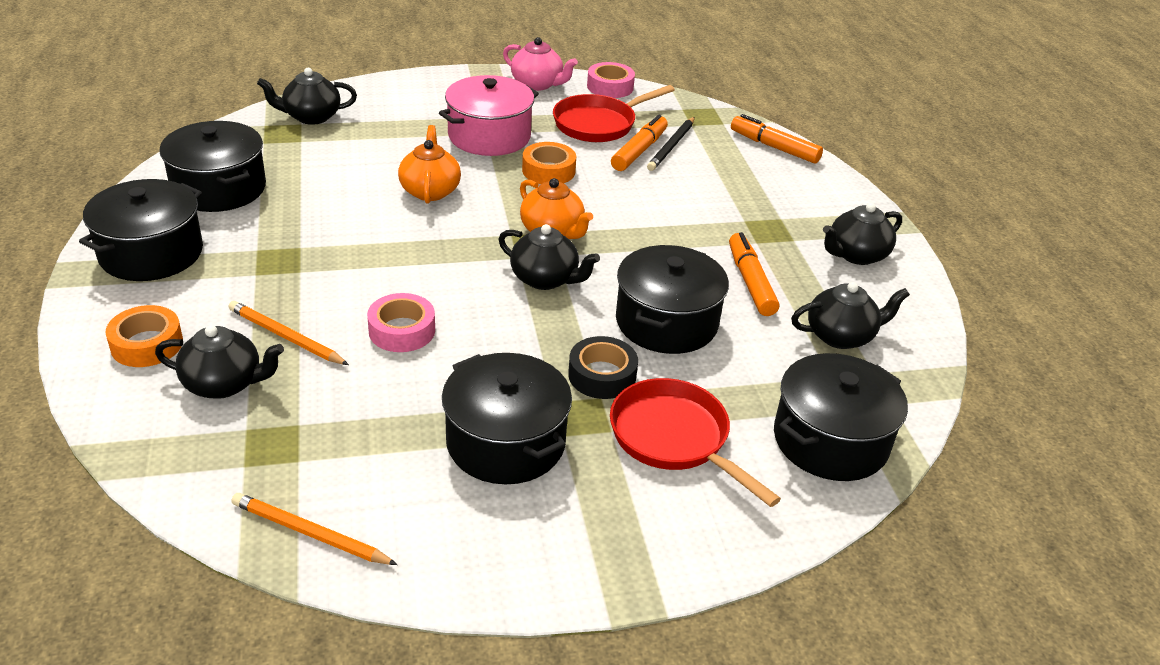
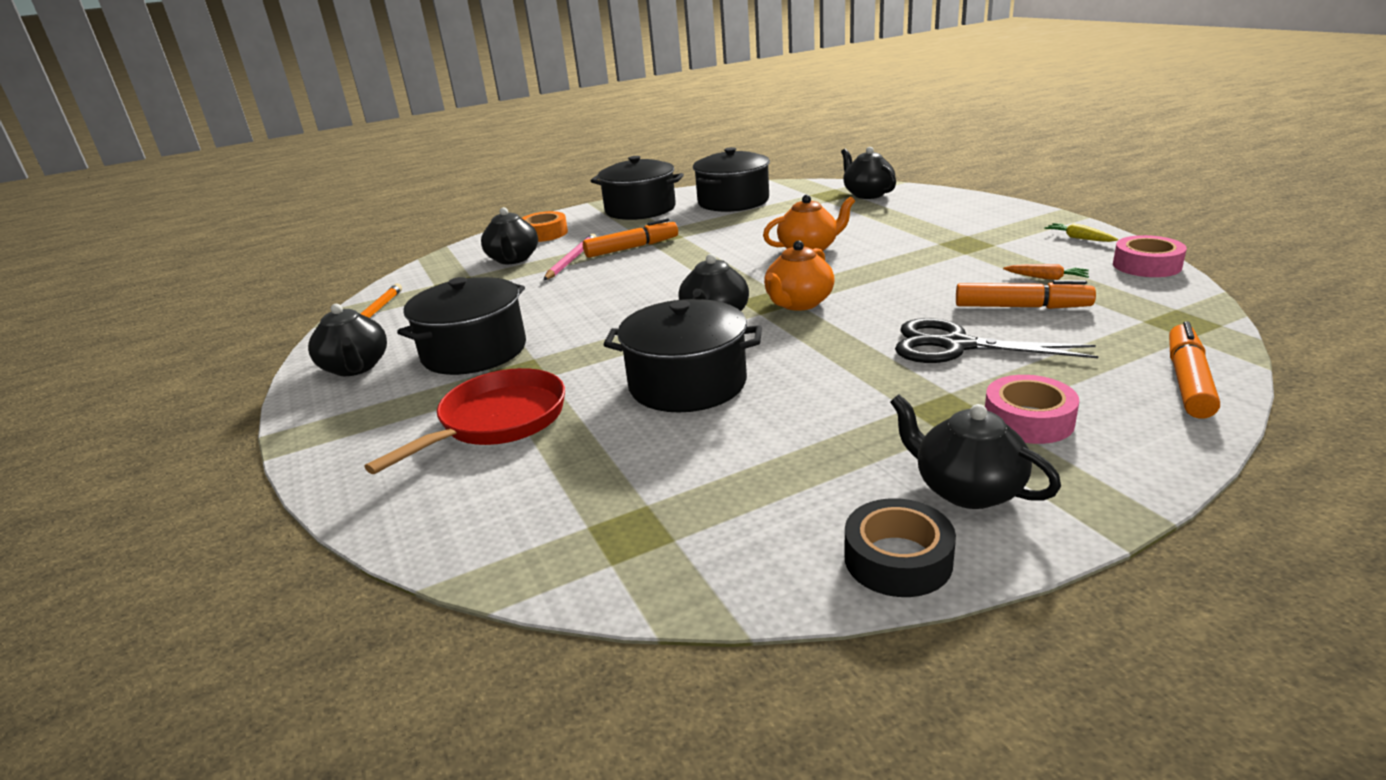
camera: 80 degrees right, 10 degrees down
(286, 337) = (571, 260): orange pencil -> pink pencil
(402, 330) = (600, 287): pink tape -> pink tape (1028, 420)
(489, 136) = (935, 245): pink pot -> none
(537, 84) = (1079, 238): pink teapot -> yellow carrot
(548, 171) = (908, 279): orange tape -> none
(598, 124) = (1046, 278): red pan -> orange carrot
(602, 375) = (580, 370): black tape -> black tape (898, 559)
(672, 146) = (1065, 320): black pencil -> none
(681, 195) = (956, 346): none -> black scissors
(750, 282) = (810, 418): orange marker -> orange marker (632, 248)
(830, 440) = (518, 519): black pot -> none
(841, 336) = (742, 501): black teapot -> black teapot (355, 367)

